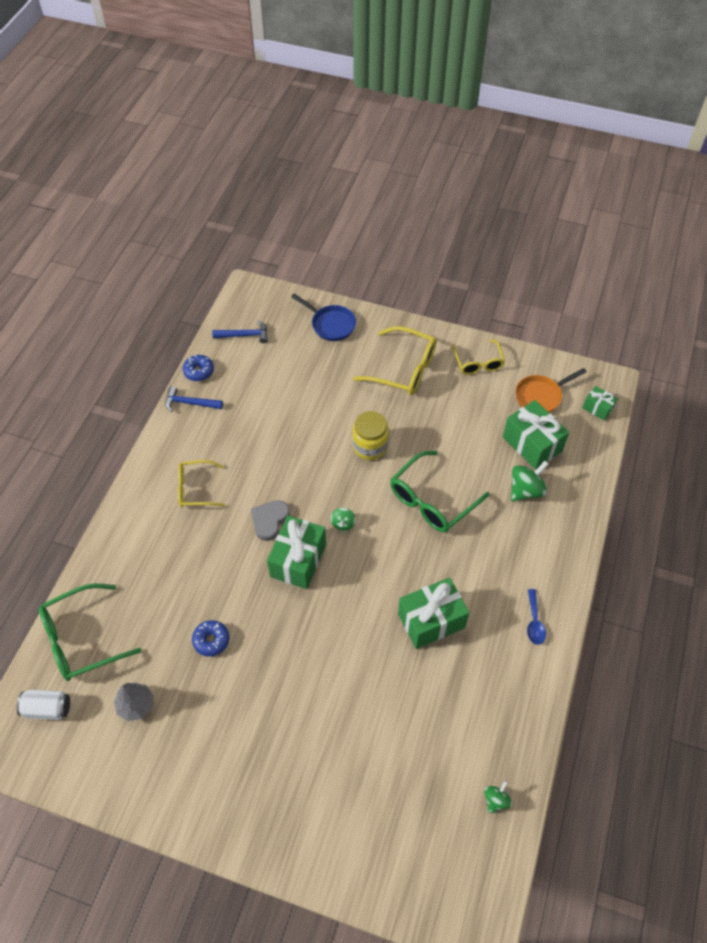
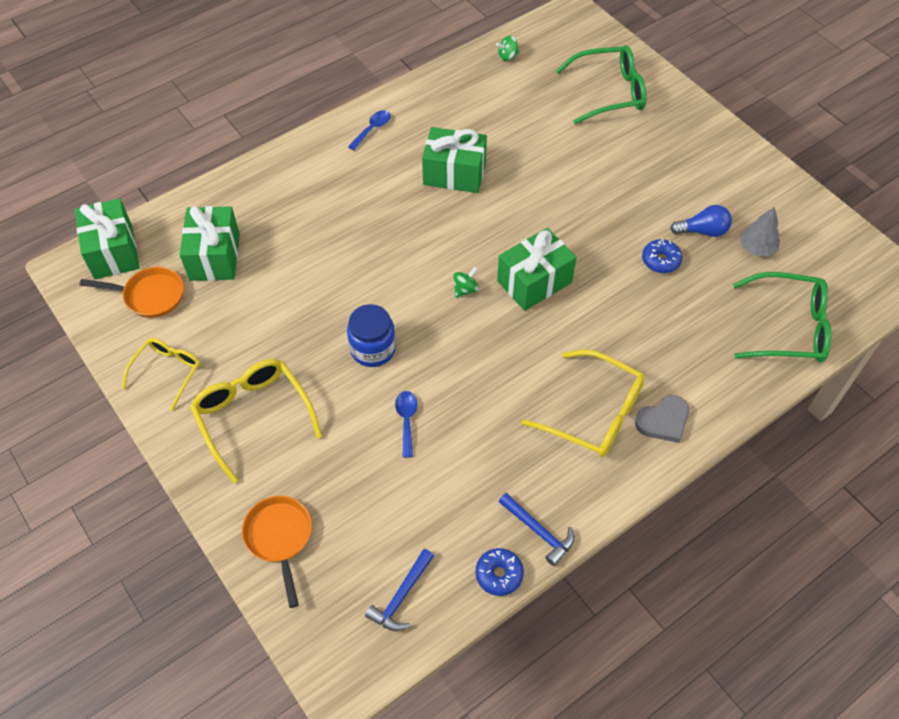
camera: 145 degrees left, 0 degrees up
(47, 708) = (842, 286): white can -> none
(190, 694) = (702, 231): none -> blue light bulb
(195, 489) = (594, 413): yellow glasses -> yellow glasses, size x1.57
(244, 335) = (401, 596): blue hammer -> blue hammer turned 90 degrees counterclockwise
(269, 520) = (536, 334): grey heart -> grey heart (663, 421)
(312, 417) = (406, 420): none -> blue spoon
(331, 324) = (279, 538): blue pan -> orange pan
(370, 446) = (373, 349): yellow jar -> blue jar
(432, 500) = (362, 262): green glasses -> green glasses (609, 92)
(526, 490) = (268, 221): green spinning top -> none
(597, 408) = (113, 252): green gift -> green gift, size x1.88

